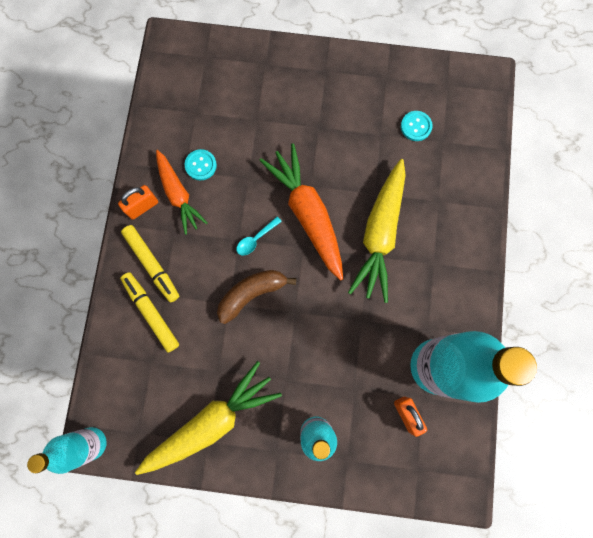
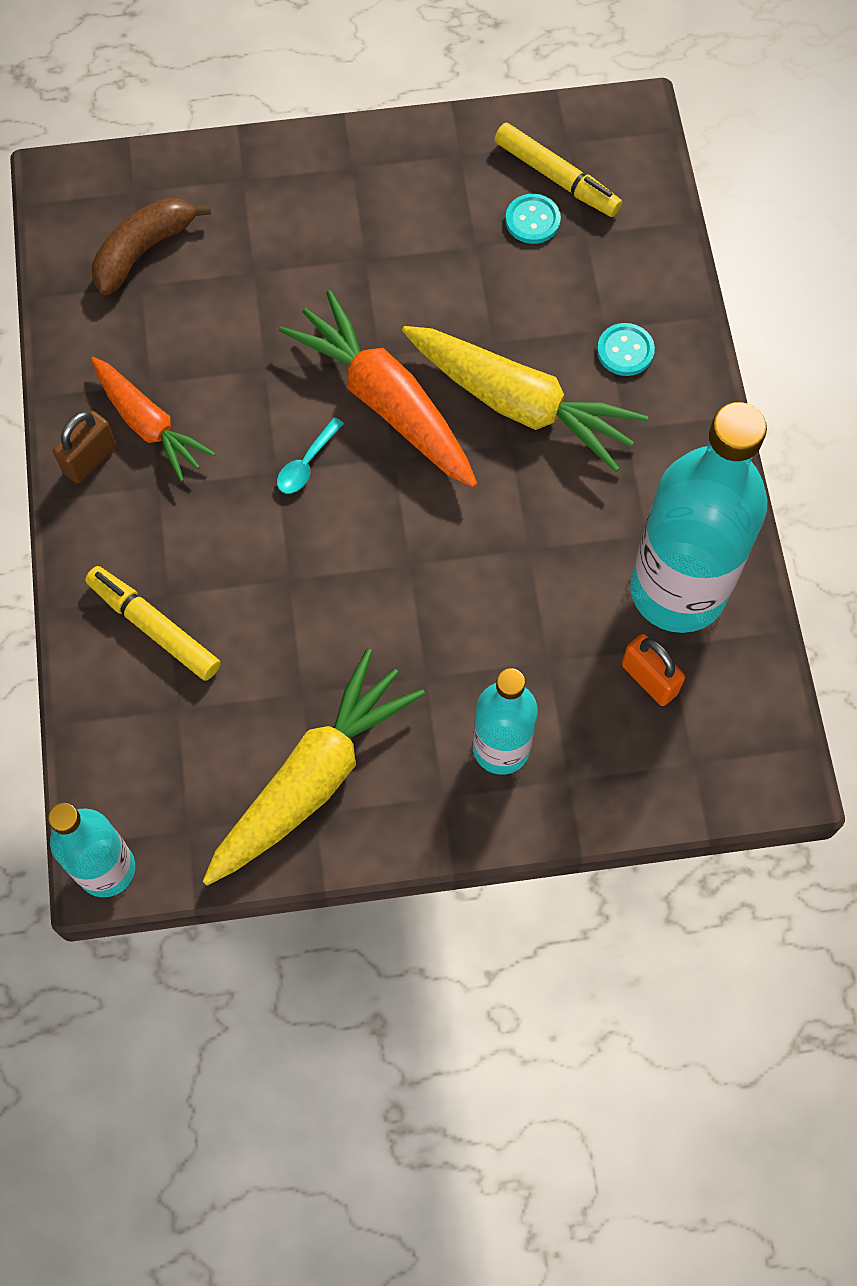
camera: 15 degrees left, 10 degrees down
(142, 207) = (90, 459): orange padlock -> brown padlock
(152, 264) = (134, 549): yellow marker -> yellow marker (556, 177)
(201, 165) = (175, 368): turquoise button -> turquoise button (625, 351)
(252, 294) = (325, 553): brown banana -> brown banana (144, 250)
(379, 234) = (520, 404): yellow carrot -> yellow carrot turned 60 degrees counterclockwise

